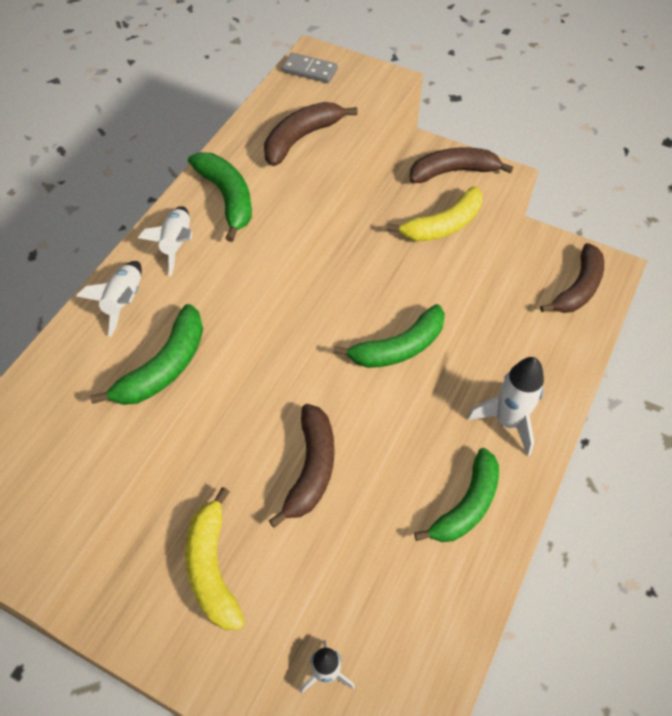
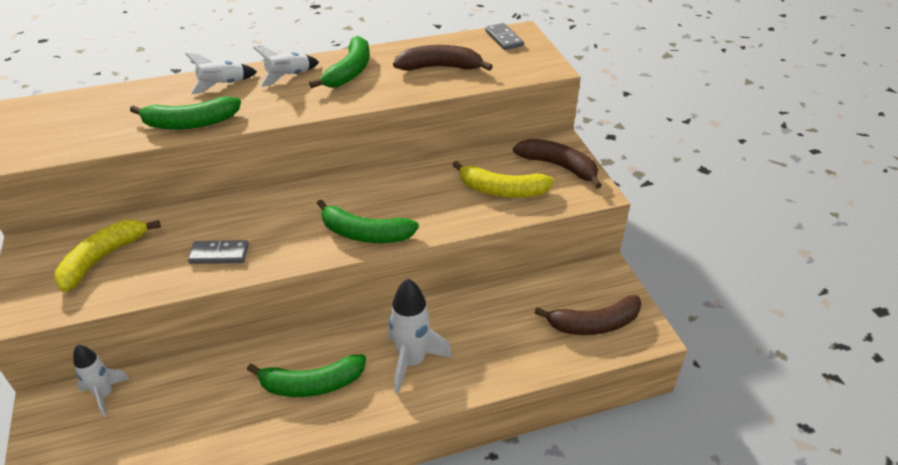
camera: 45 degrees right, 15 degrees down
(311, 468) = (219, 254): brown banana -> grey domino

